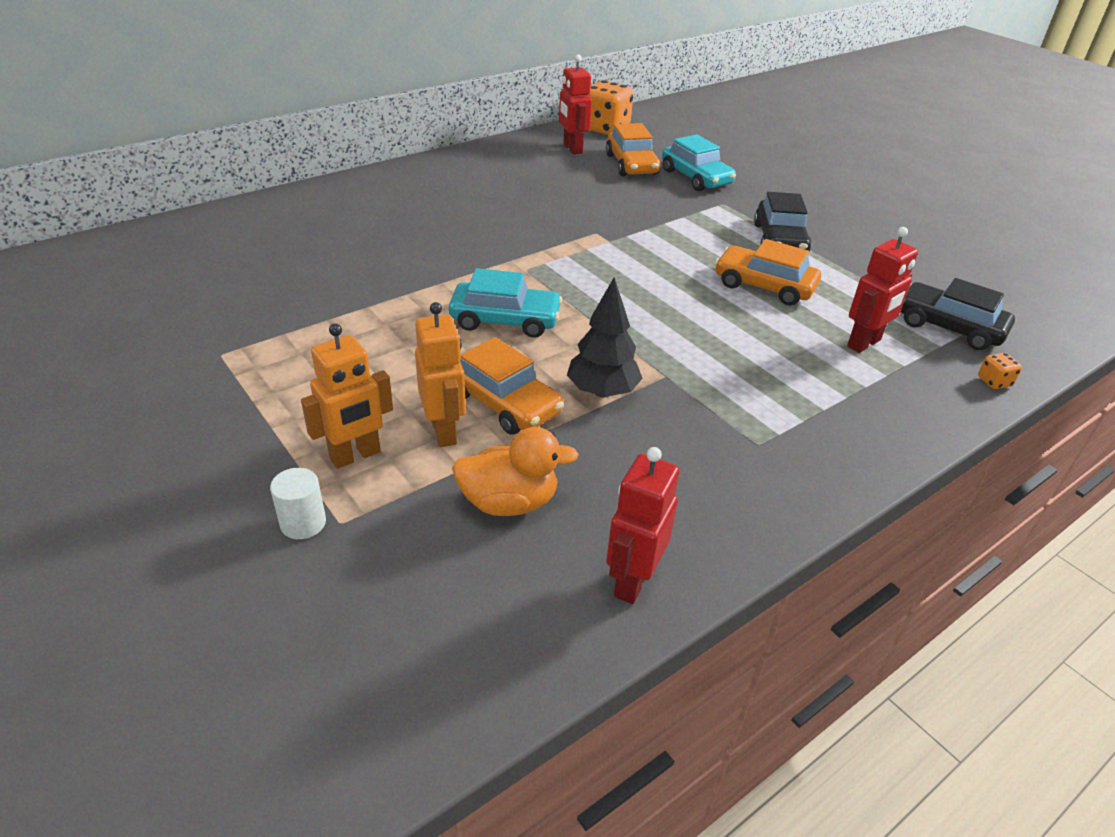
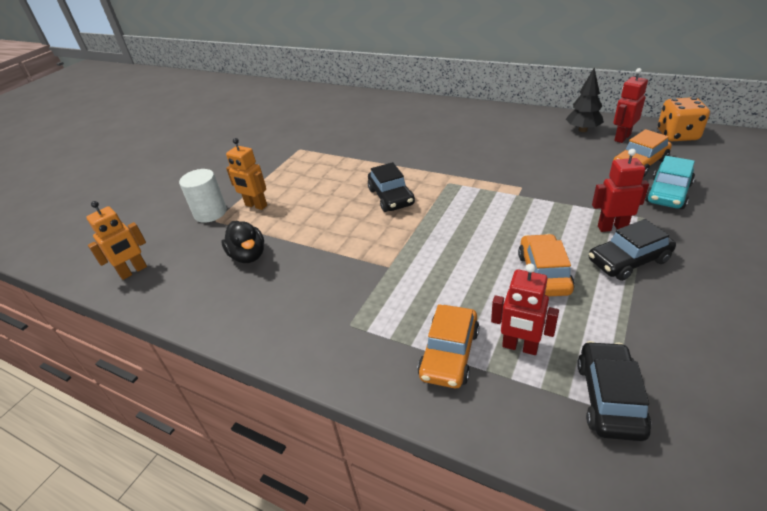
camera: 70 degrees right, 0 degrees up
(303, 523) = (210, 213): white cylinder -> white cylinder, size x1.70
(444, 431) = (286, 219): orange robot -> orange robot (133, 271)
(504, 403) = (320, 225): orange car -> orange car (449, 354)
(505, 320) = (391, 197): turquoise car -> black car
(509, 502) = (248, 256): orange duck -> black duck
(602, 391) = (354, 250): black tree -> black tree (582, 130)
(632, 581) = (213, 312): red robot -> red robot (612, 227)
(994, 382) = (545, 447): orange dice -> none

